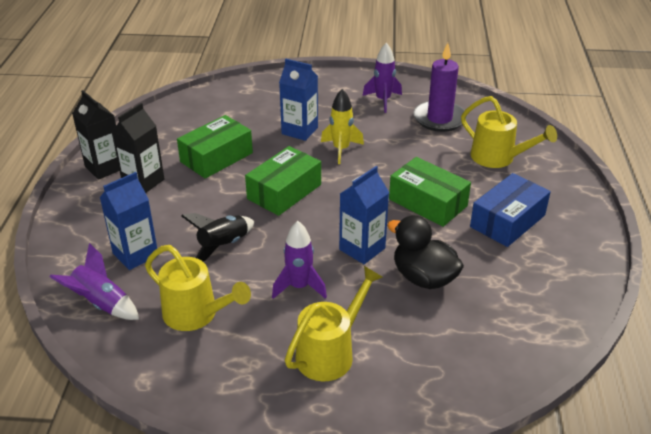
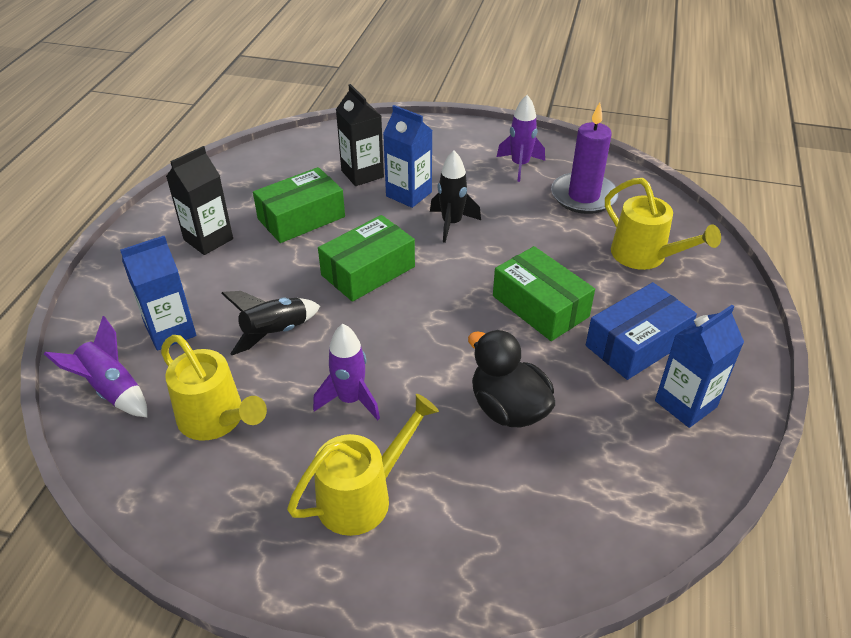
camera: 10 degrees right, 5 degrees up
(104, 167) = (170, 216): black carton -> black carton (362, 174)
(341, 149) = (451, 224): yellow rocket -> black rocket
(362, 249) = (441, 358): blue carton -> blue carton (685, 404)

